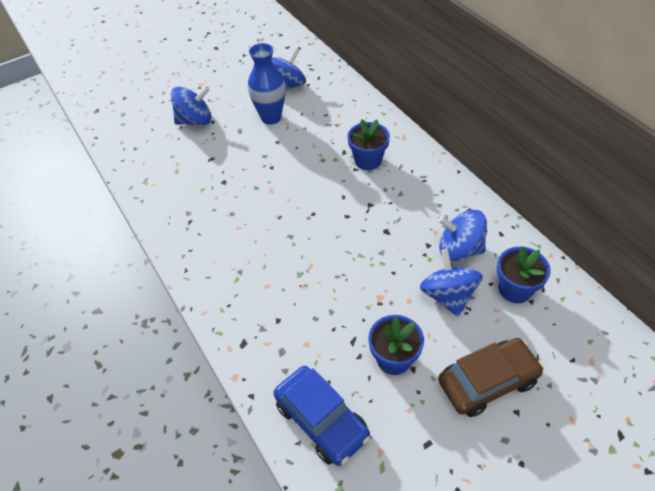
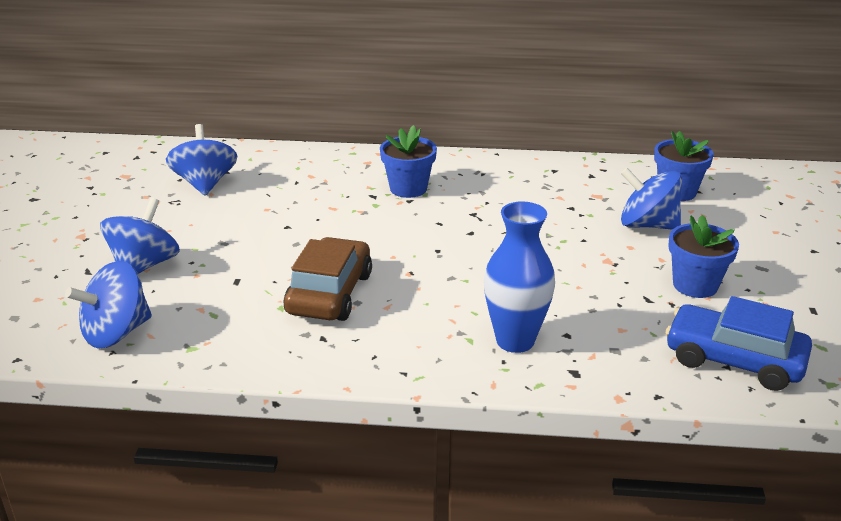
camera: 55 degrees left, 20 degrees down
(271, 117) = (239, 214): blue vase -> blue vase (515, 341)
(321, 420) = (734, 360): blue car -> blue car turned 150 degrees counterclockwise
(459, 249) = (597, 195): blue spinning top -> blue spinning top (116, 333)
(487, 382) = (768, 249): brown car -> brown car (329, 293)

